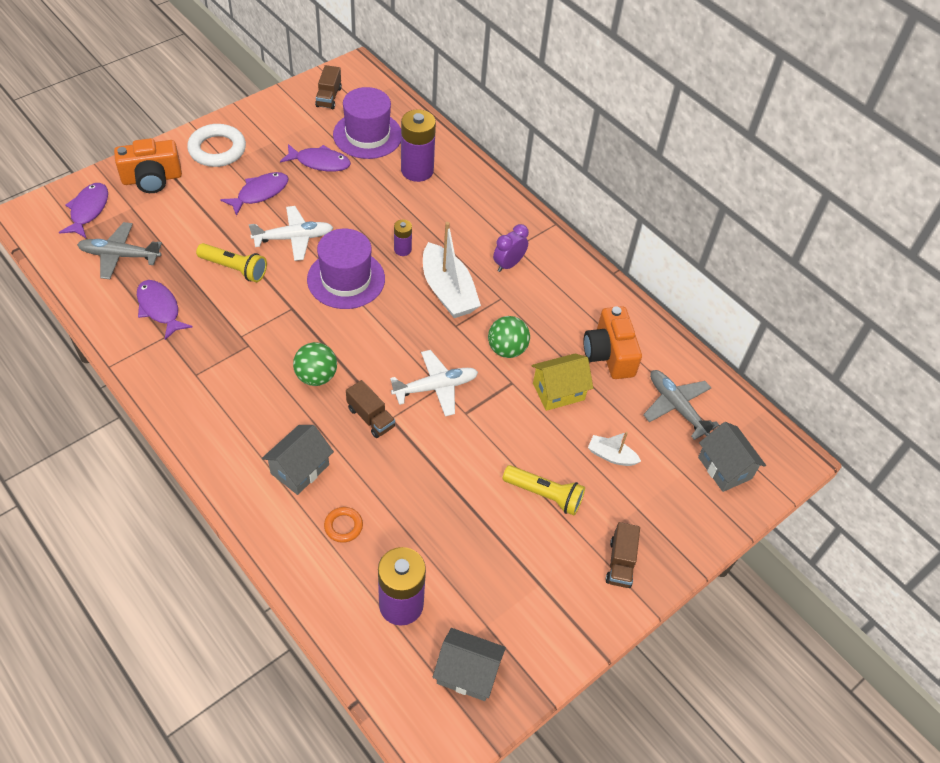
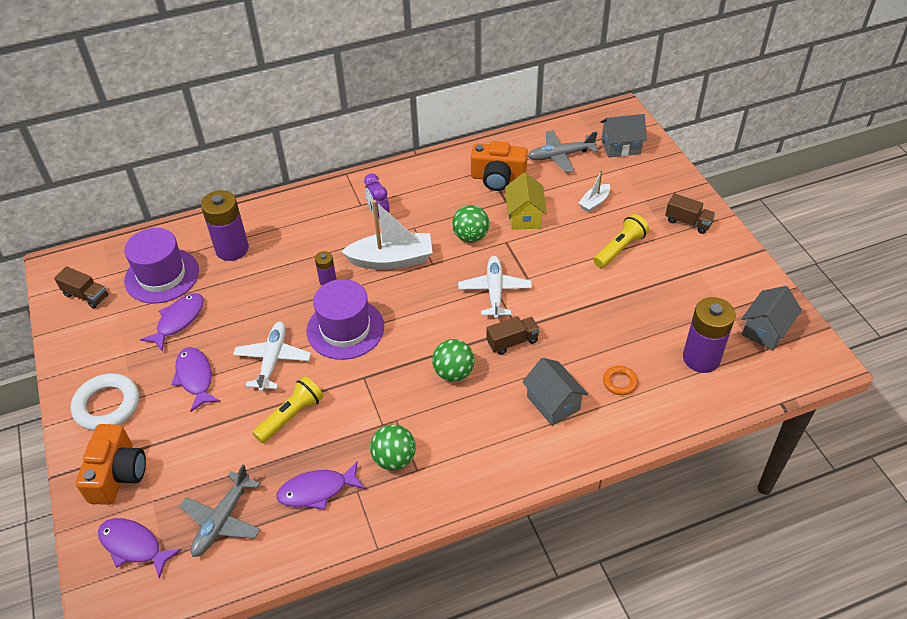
camera: 65 degrees left, 5 degrees down
(204, 354) = (394, 459): none -> green ball

